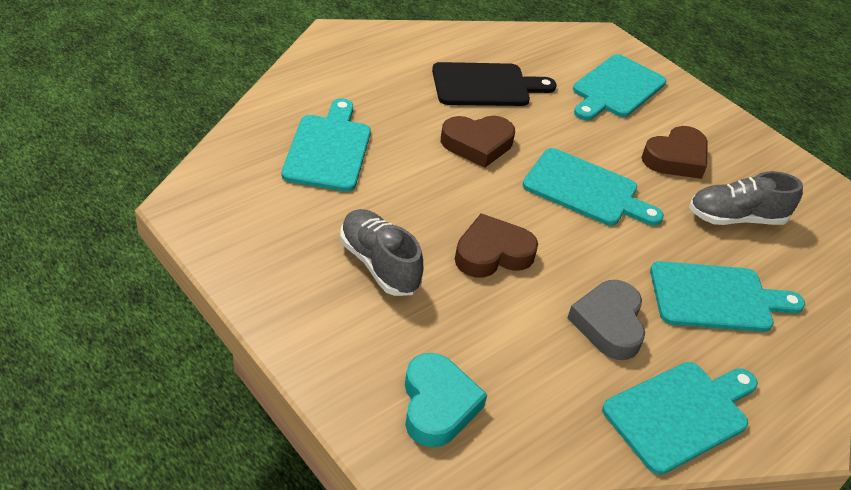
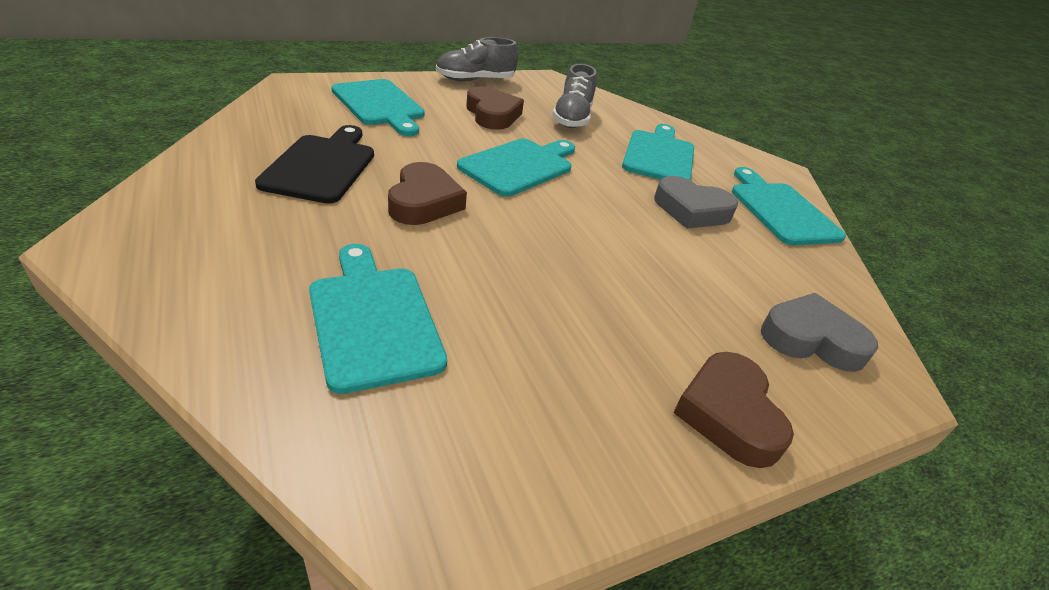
camera: 75 degrees left, 5 degrees down
(328, 149) = (373, 319): turquoise cutting board -> turquoise cutting board turned 45 degrees clockwise
(379, 264) = (610, 329): grey shoe -> grey shoe (475, 80)
(437, 405) = (811, 339): turquoise heart -> grey heart
(492, 253) = (599, 243): brown heart -> brown heart (728, 414)

